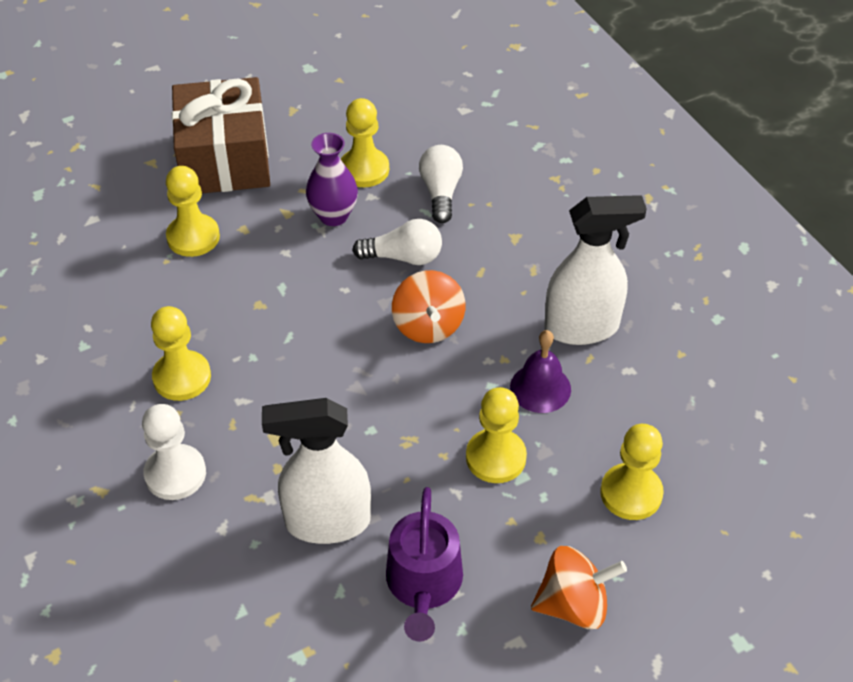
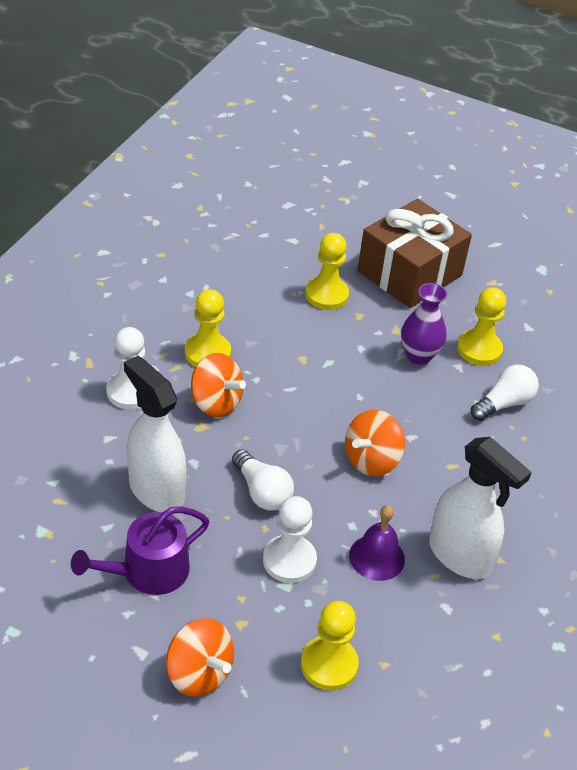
camera: 50 degrees right, 5 degrees down
(255, 408) = (215, 403): none -> orange spinning top
(403, 257) = (421, 414): white light bulb -> white light bulb (262, 492)
(496, 457) = (289, 560): yellow pawn -> white pawn

